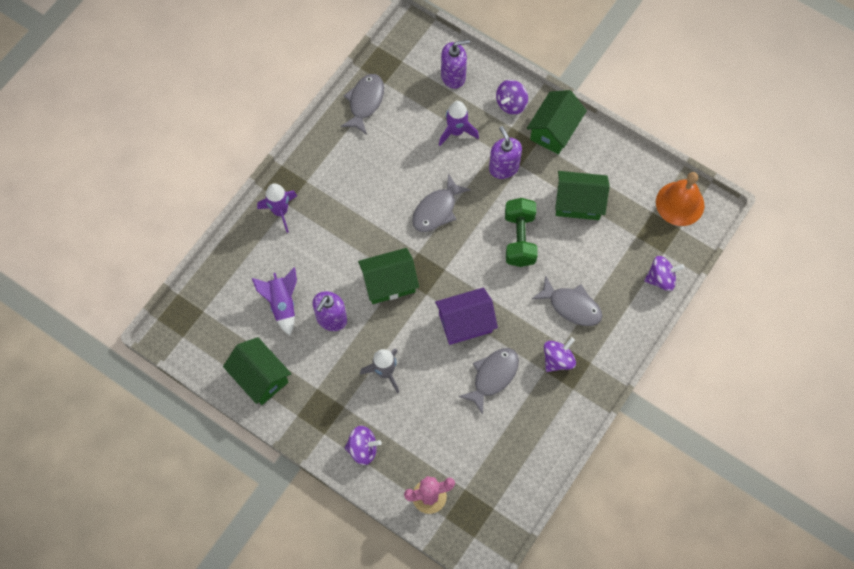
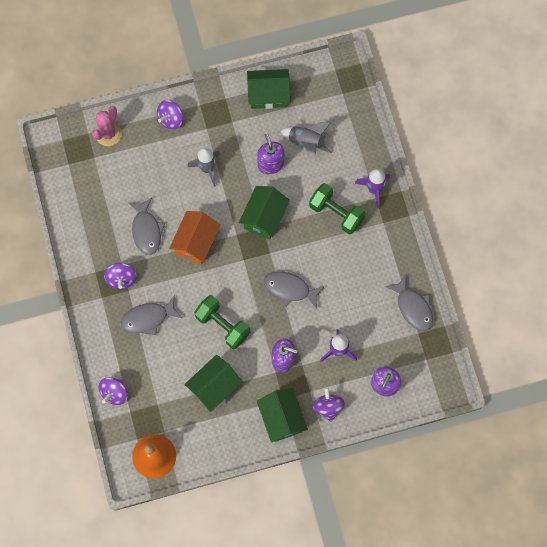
camera: 130 degrees right, 5 degrees up
(282, 304) = (306, 142): purple rocket -> grey rocket
(331, 226) = (336, 213): none -> green dumbbell
(437, 210) = (290, 289): grey fish -> grey fish turned 60 degrees counterclockwise
(465, 323) = (196, 242): purple house -> orange house

